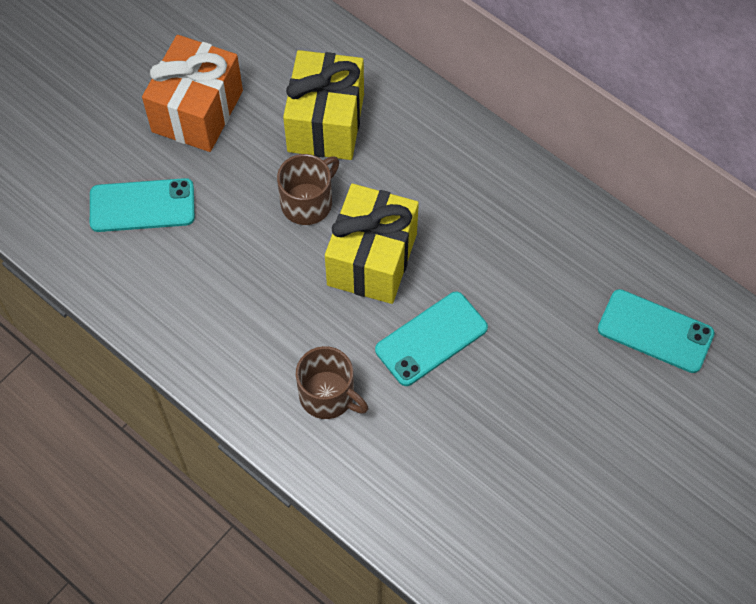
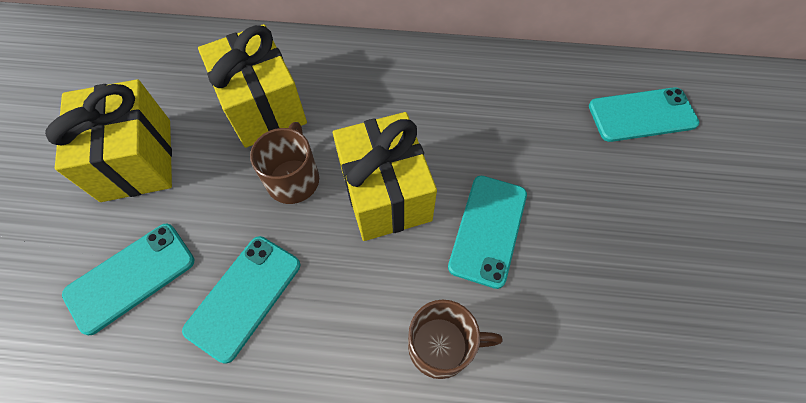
camera: 35 degrees left, 0 degrees up
(197, 111) = (136, 159): orange gift -> yellow gift
(212, 271) = (244, 297): none -> turquoise phone

